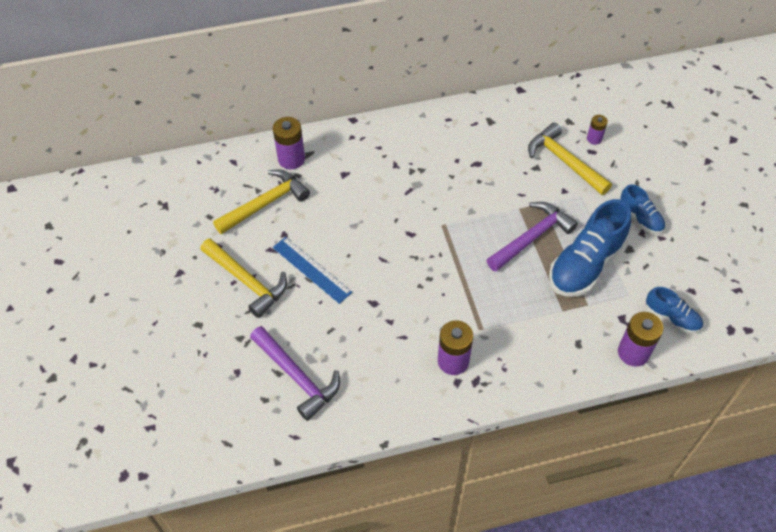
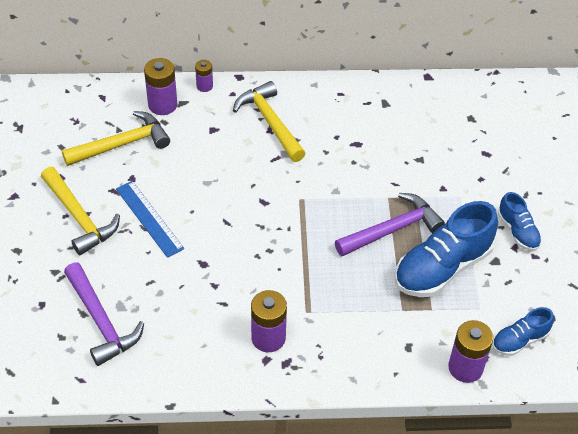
camera: 10 degrees right, 5 degrees down
(564, 161) = (453, 158): yellow hammer -> yellow hammer (270, 122)
(594, 139) = (493, 141): purple battery -> purple battery (204, 86)
(671, 317) = (519, 340): blue shoe -> blue shoe turned 105 degrees clockwise

